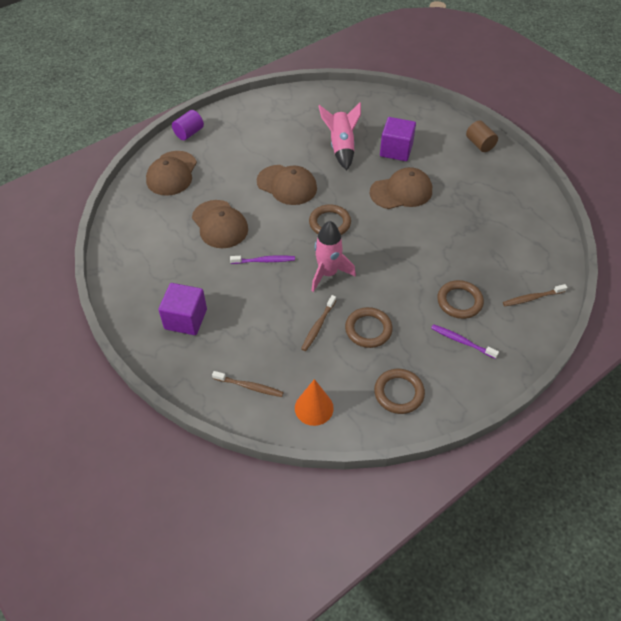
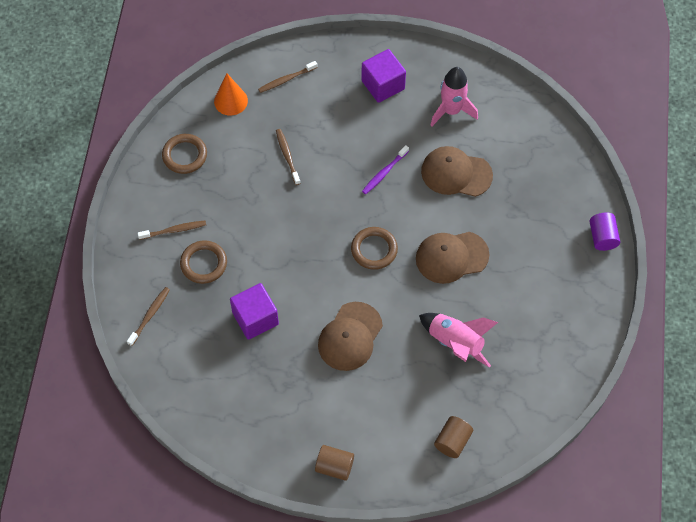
camera: 135 degrees right, 10 degrees up
(172, 173) = (556, 185): brown cap -> none
(328, 273) = (325, 203): pink rocket -> pink rocket (451, 111)
(368, 329) = (249, 183): brown ring -> none
(396, 150) = (403, 385): purple cube -> purple cube (255, 318)
(398, 112) = (452, 441): none -> brown cylinder
(462, 341) = (174, 230): purple toothbrush -> brown toothbrush

